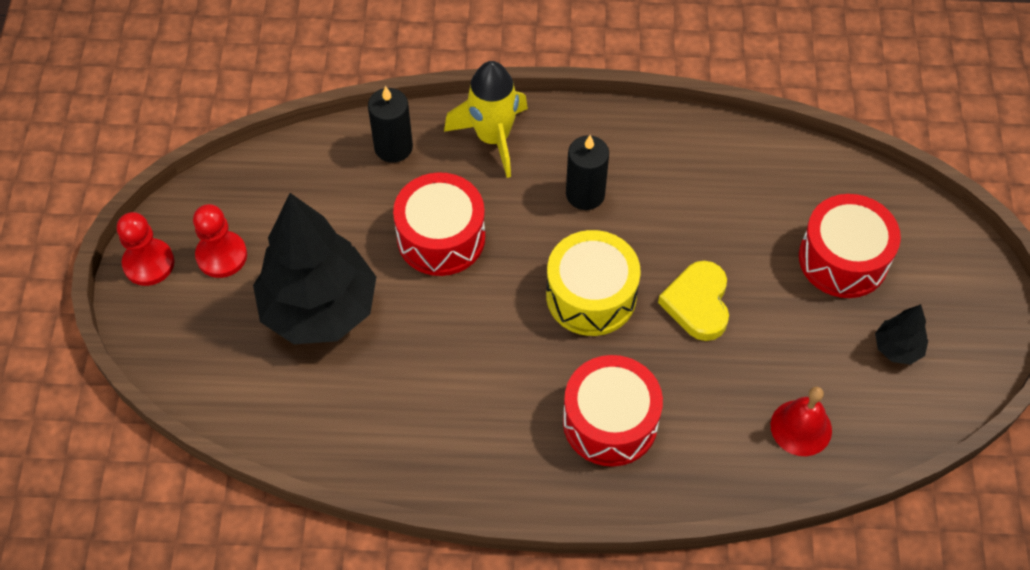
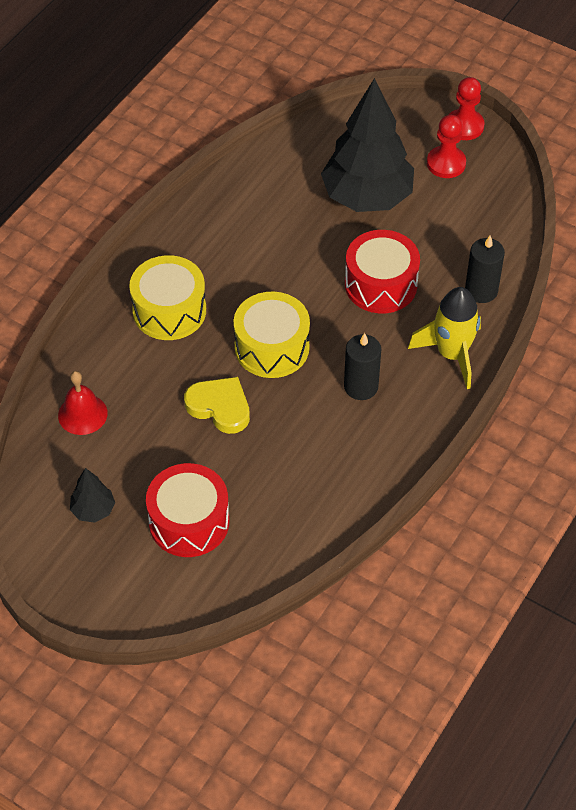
camera: 120 degrees right, 5 degrees down
(610, 422) = (169, 310): red drum -> yellow drum

